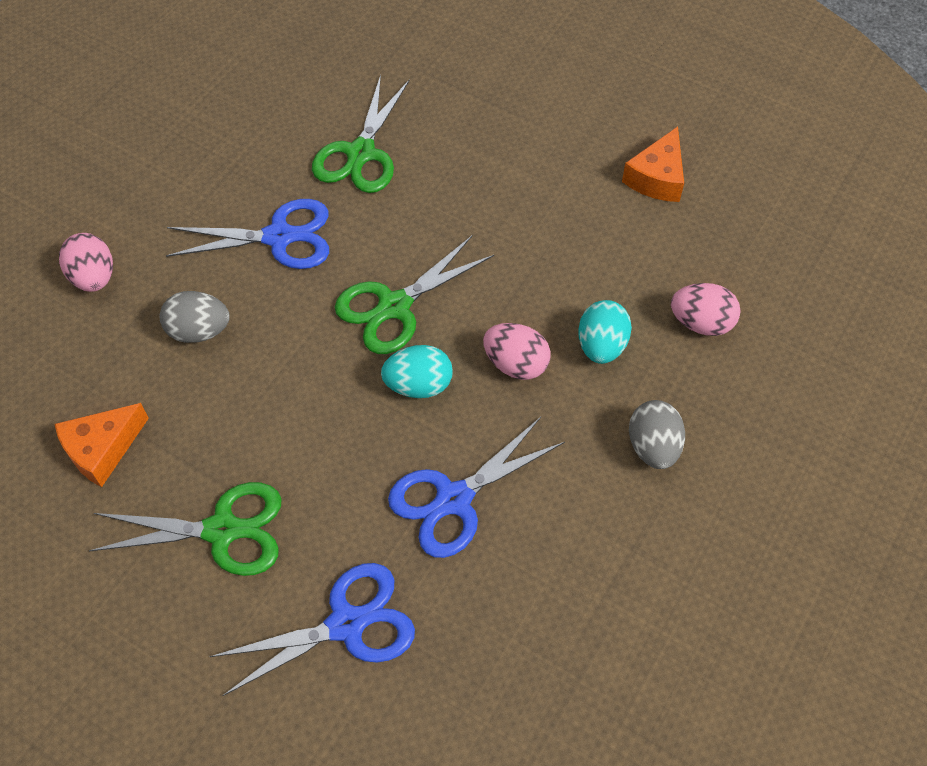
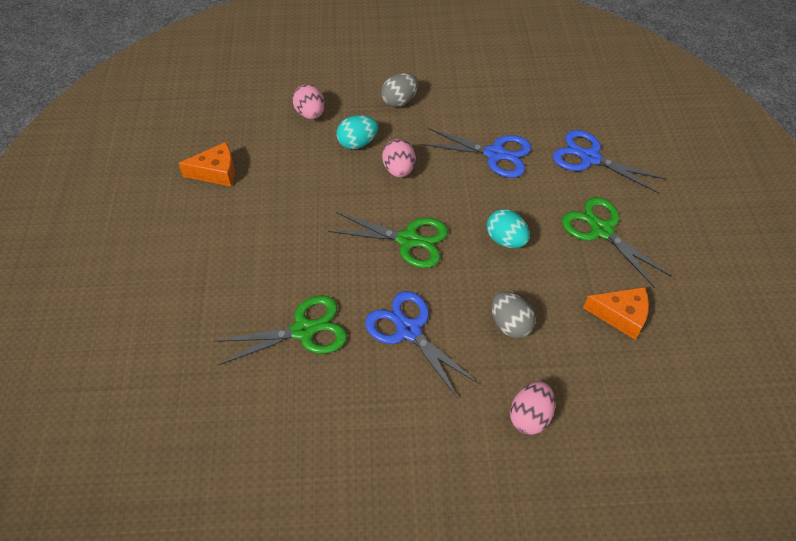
camera: 125 degrees left, 5 degrees down
(418, 385) = (447, 201): turquoise egg -> turquoise egg (505, 240)

